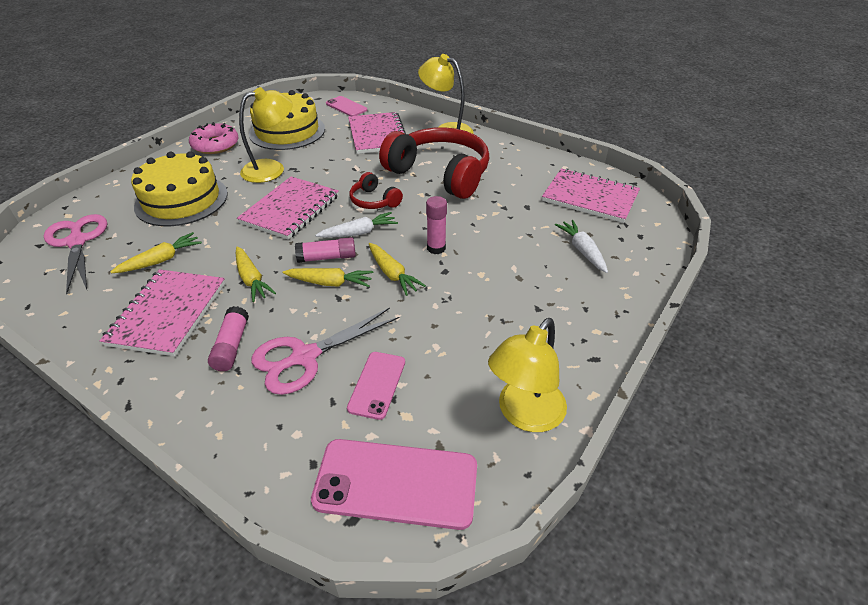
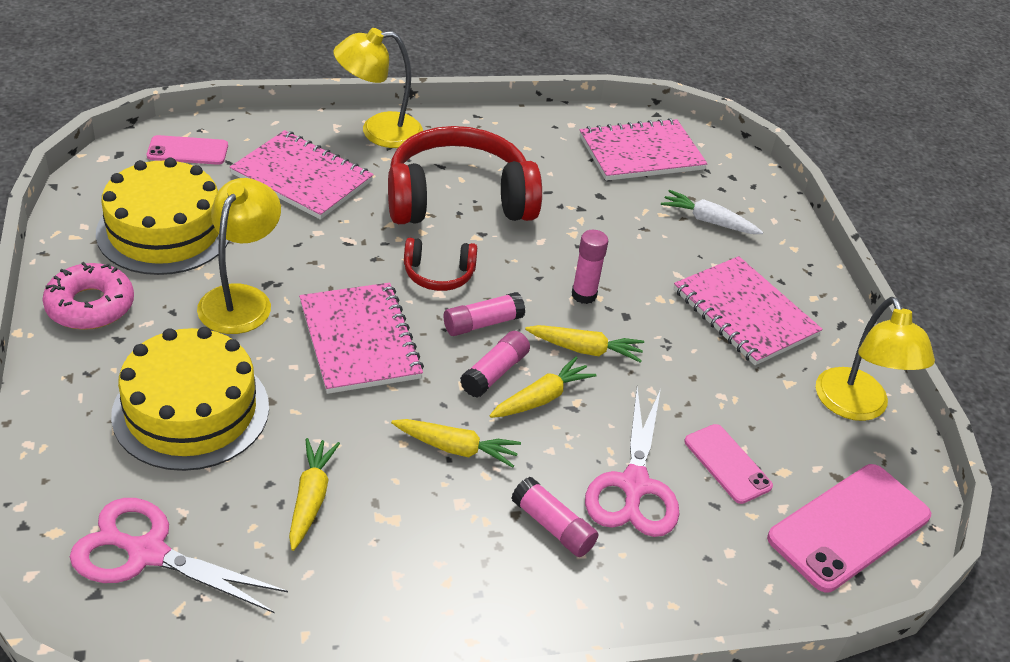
camera: 50 degrees left, 0 degrees up
(168, 313) = (430, 545): pink notebook -> pink notebook (745, 313)
(359, 233) = (482, 323): white carrot -> pink glue stick

